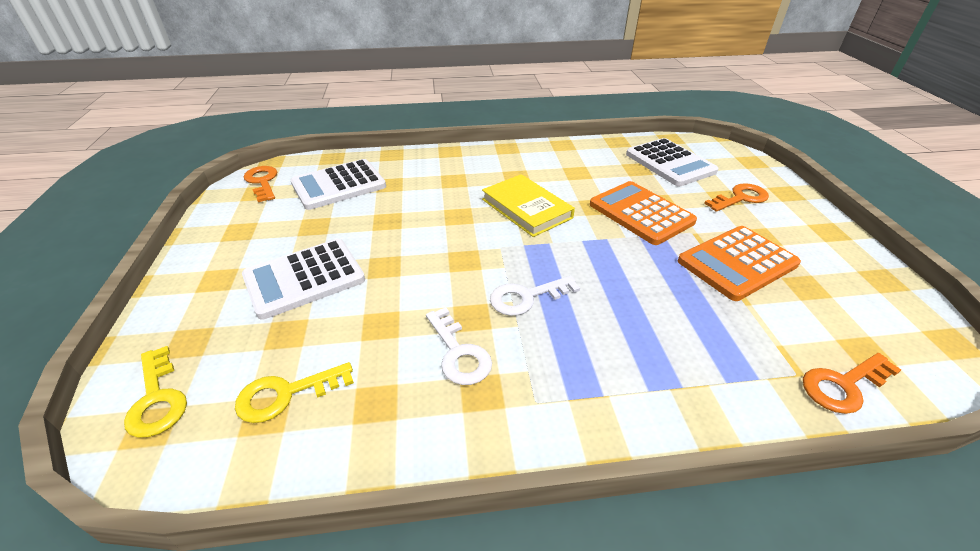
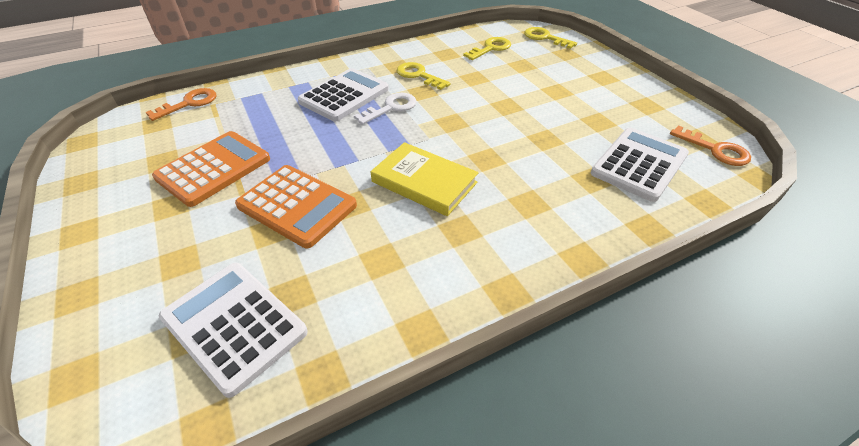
camera: 160 degrees right, 5 degrees up
(304, 278) = (550, 88): white calculator -> white calculator (344, 95)
(458, 352) = (419, 75): white key -> yellow key
(740, 198) = (157, 264): orange key -> none

